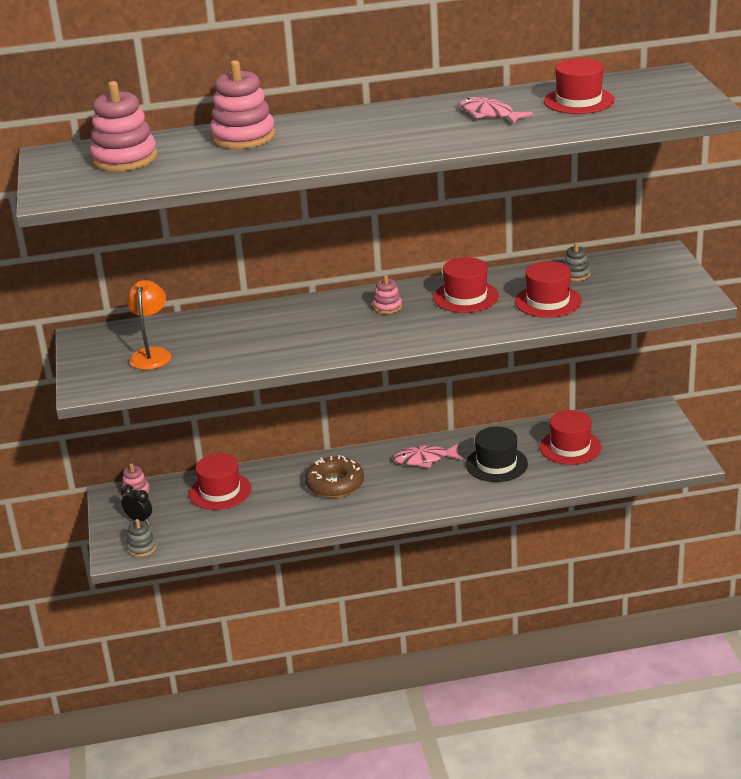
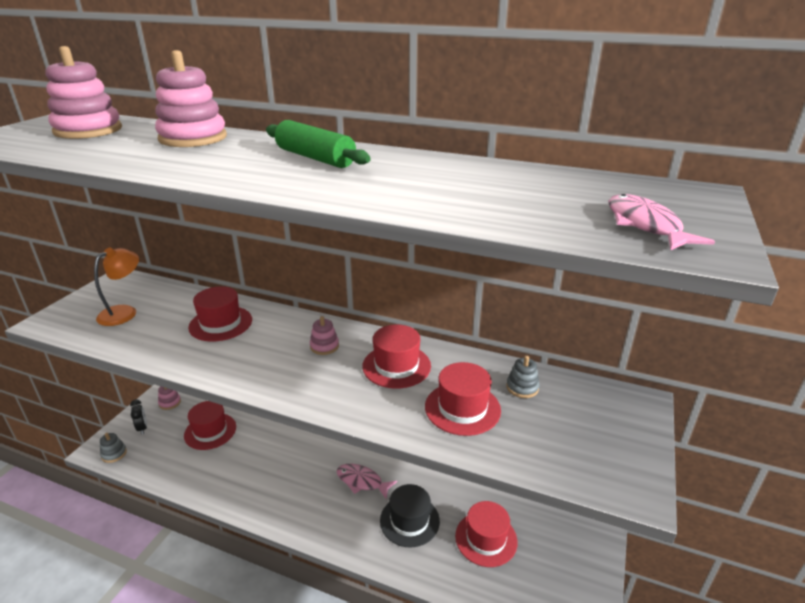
camera: 30 degrees right, 0 degrees up
(335, 484) = (280, 469): brown donut -> none
(385, 123) = (315, 158): none -> green rolling pin
(489, 114) = (421, 177): pink fish -> pink fish (645, 225)
(579, 101) = (541, 190): red hat -> red hat (220, 323)

